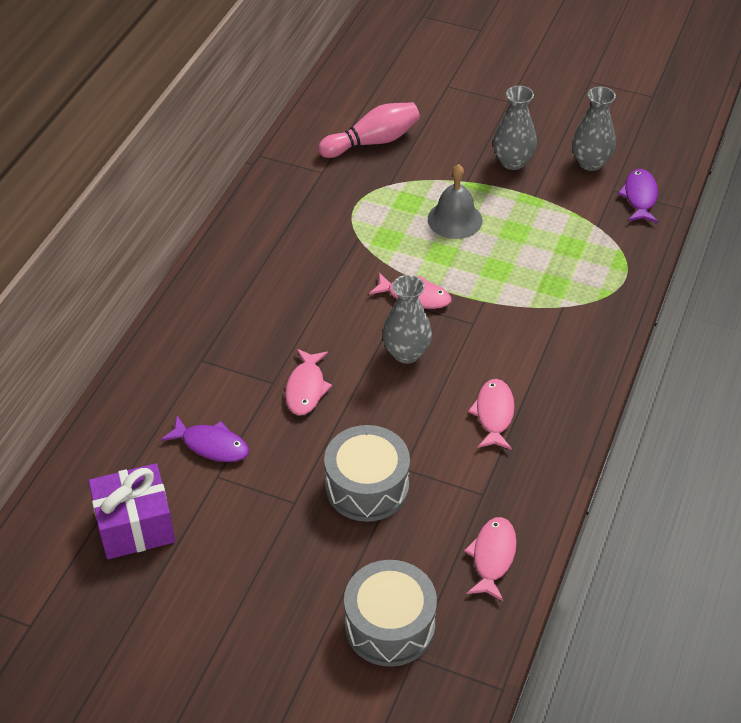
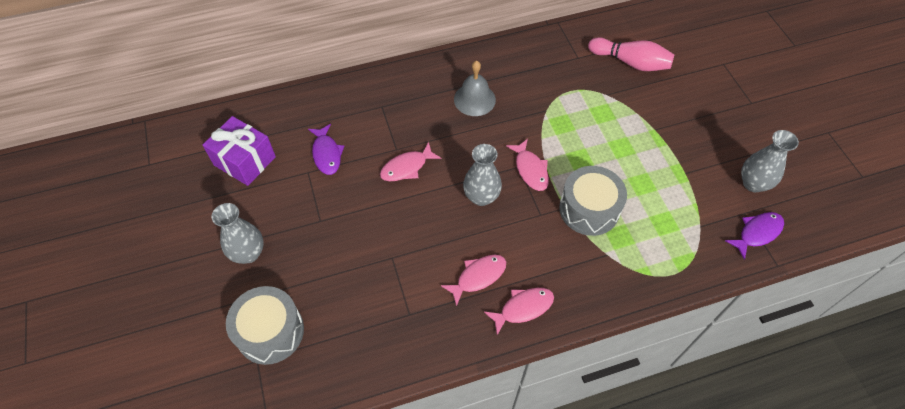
camera: 50 degrees right, 10 degrees up
(367, 486) = (362, 248): grey drum -> grey drum (589, 209)
(455, 219) = (615, 146): grey bell -> grey bell (474, 99)
(492, 557) = (365, 354): pink fish -> pink fish (523, 308)
(512, 162) = (700, 141): grey vase -> grey vase (248, 253)

